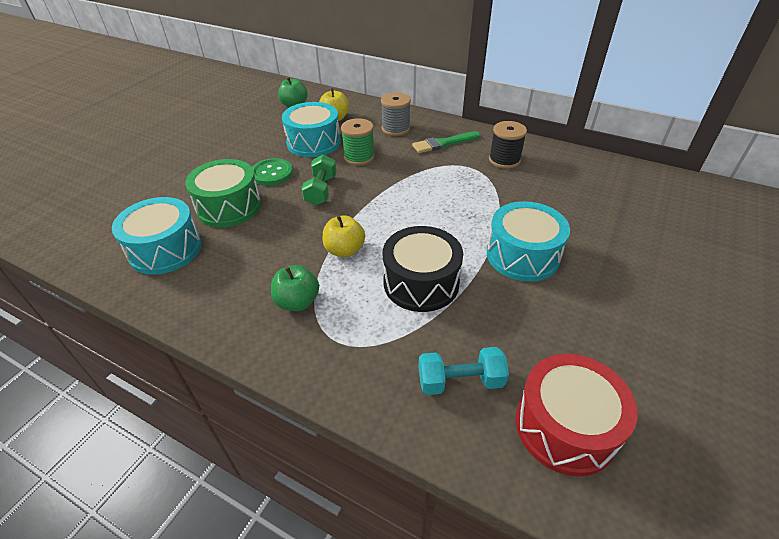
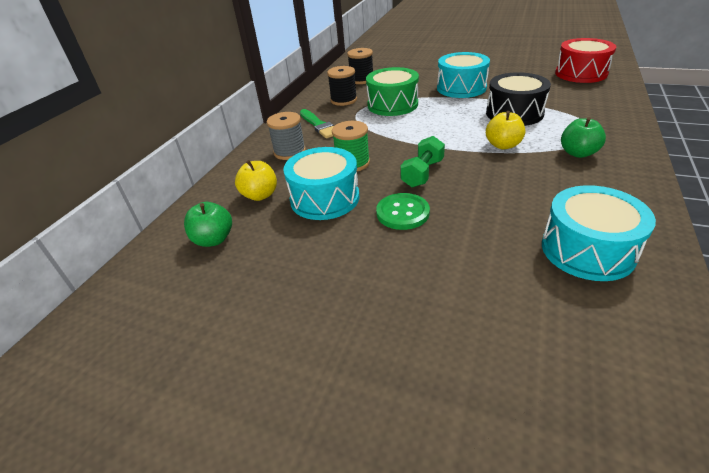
camera: 95 degrees left, 5 degrees down
(229, 207) = (483, 226): green drum -> green drum (392, 105)
(321, 190) = (422, 173): green dumbbell -> green dumbbell turned 60 degrees counterclockwise
(460, 381) = (582, 95): turquoise dumbbell -> none
(570, 176) = (361, 80): none -> black spool

